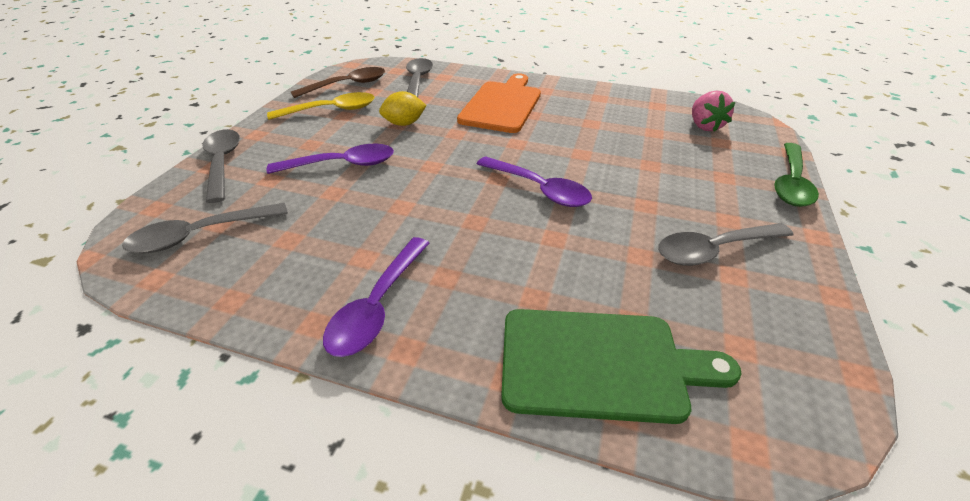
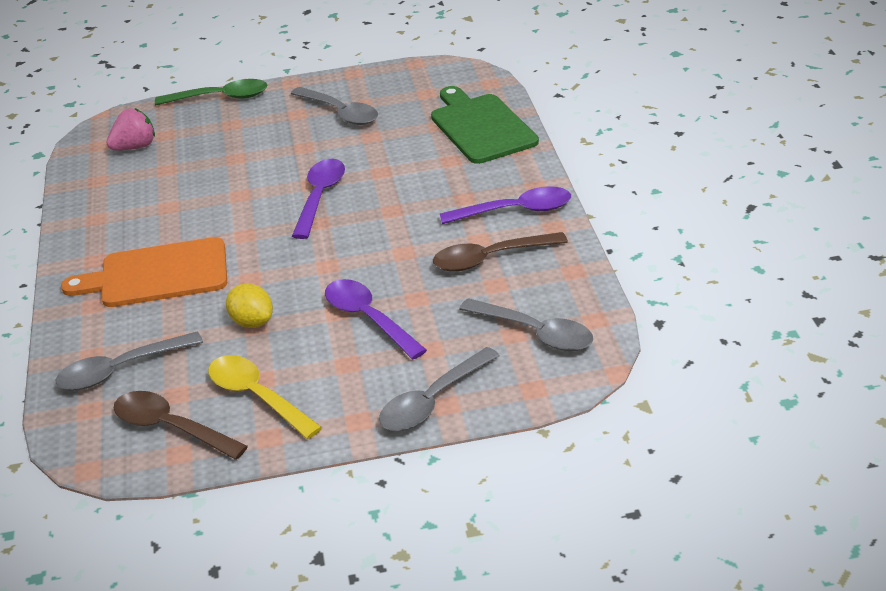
camera: 115 degrees left, 5 degrees down
(326, 252) = (490, 258): none -> brown spoon

